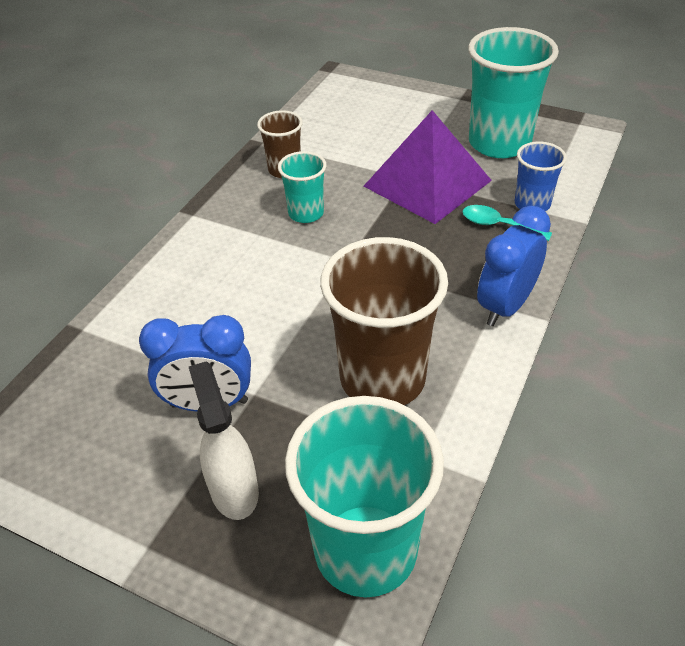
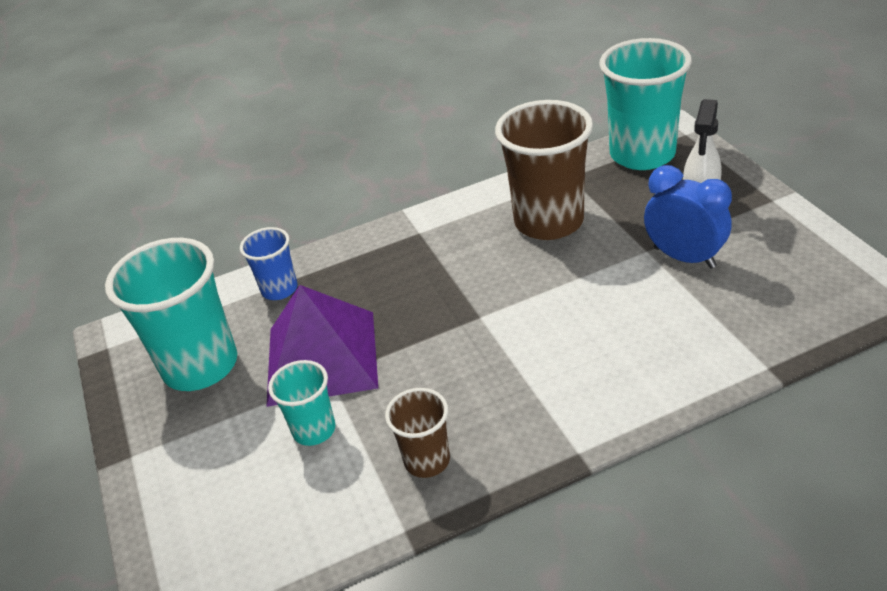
camera: 135 degrees left, 5 degrees down
(306, 213) = (464, 385): turquoise cup -> turquoise cup (314, 430)
(498, 225) = (330, 285): turquoise spoon -> none
(505, 306) = (414, 227): blue clock -> none

